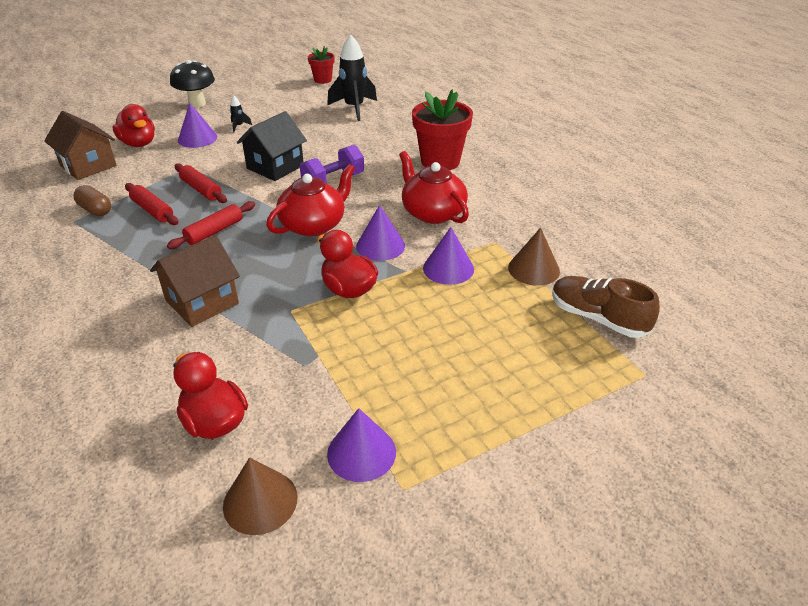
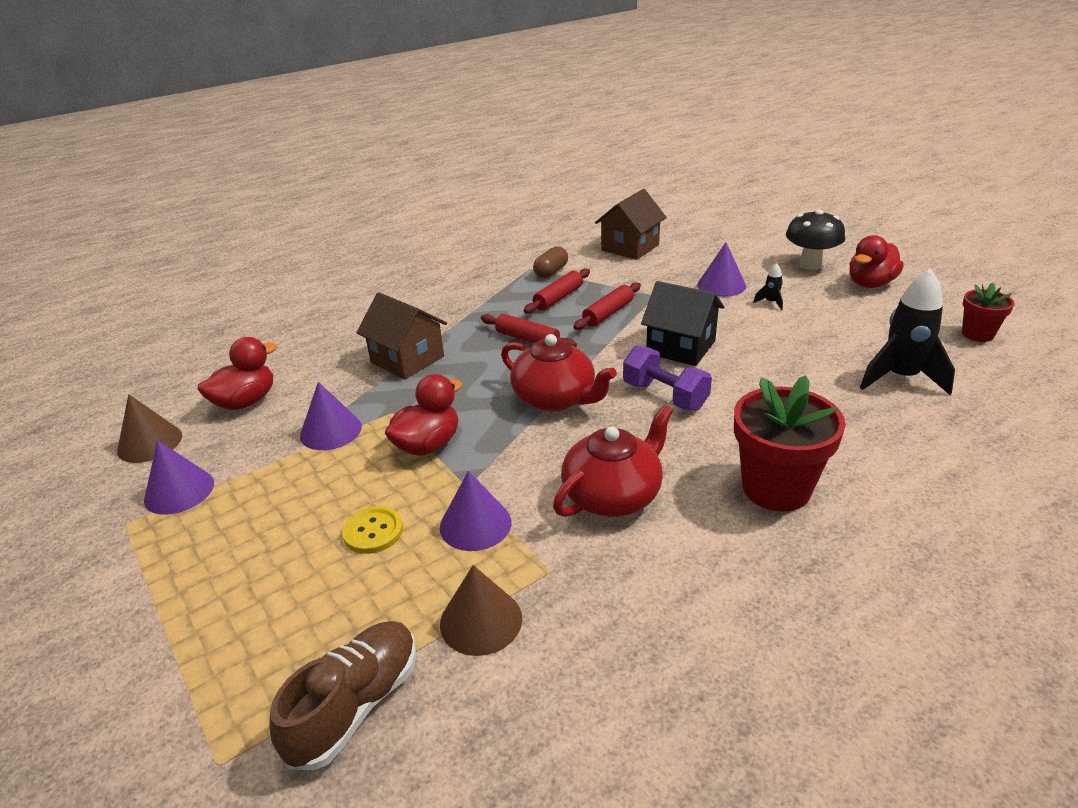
camera: 85 degrees right, 5 degrees down
(139, 143) = (689, 258): red duck -> red duck (870, 284)
(380, 246) = (519, 457): purple cone -> purple cone (331, 431)
(446, 316) = (373, 531): none -> yellow button

